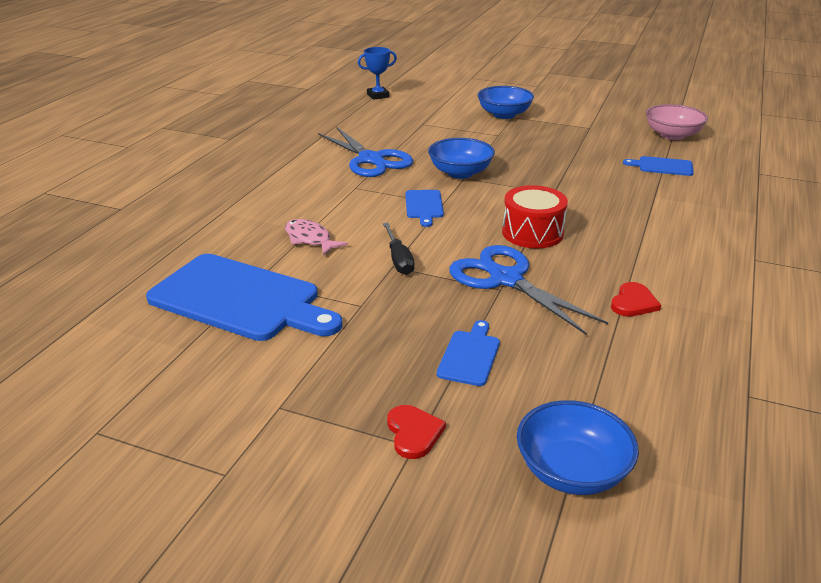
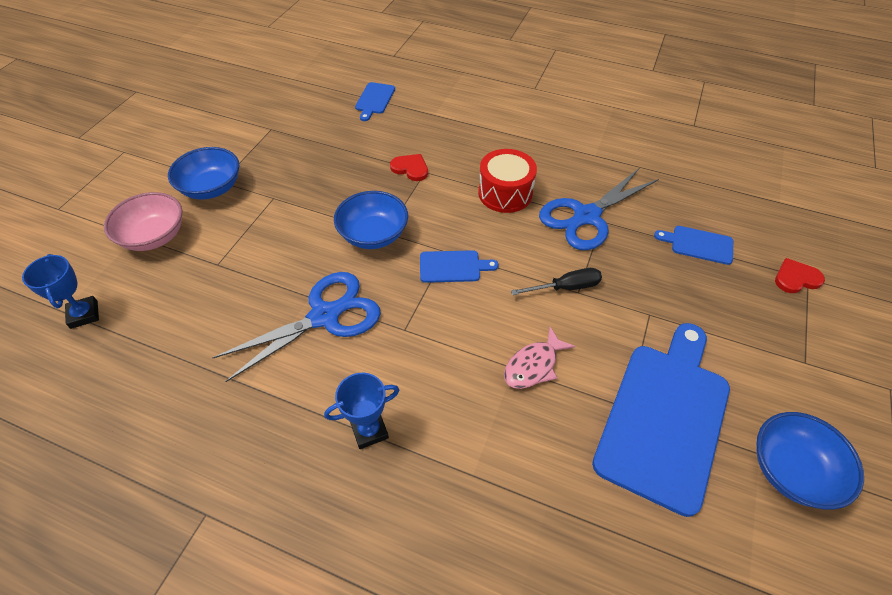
camera: 90 degrees left, 20 degrees up
(269, 178) = (369, 430): none -> blue trophy
(571, 471) = (794, 205): blue bowl -> blue bowl (791, 470)
(633, 302) = (605, 153): red heart -> red heart (410, 168)
(672, 135) = (305, 82): pink bowl -> pink bowl (154, 236)

